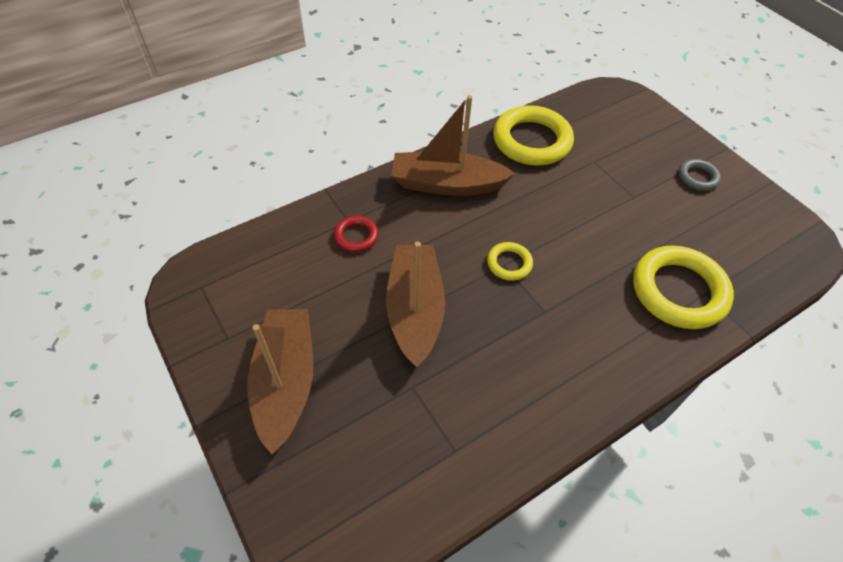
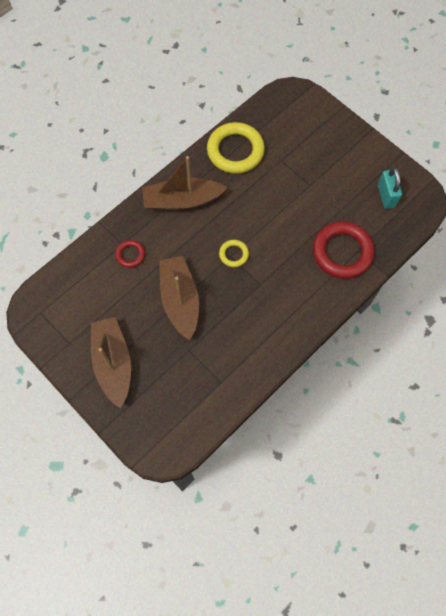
camera: 10 degrees left, 15 degrees up
(678, 291) = (342, 252): yellow ring -> red ring
(697, 177) = (352, 159): grey ring -> none
(748, 229) = (386, 196): none -> turquoise padlock

